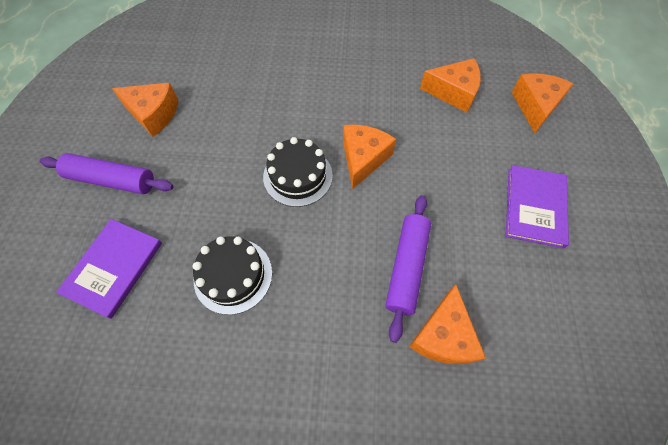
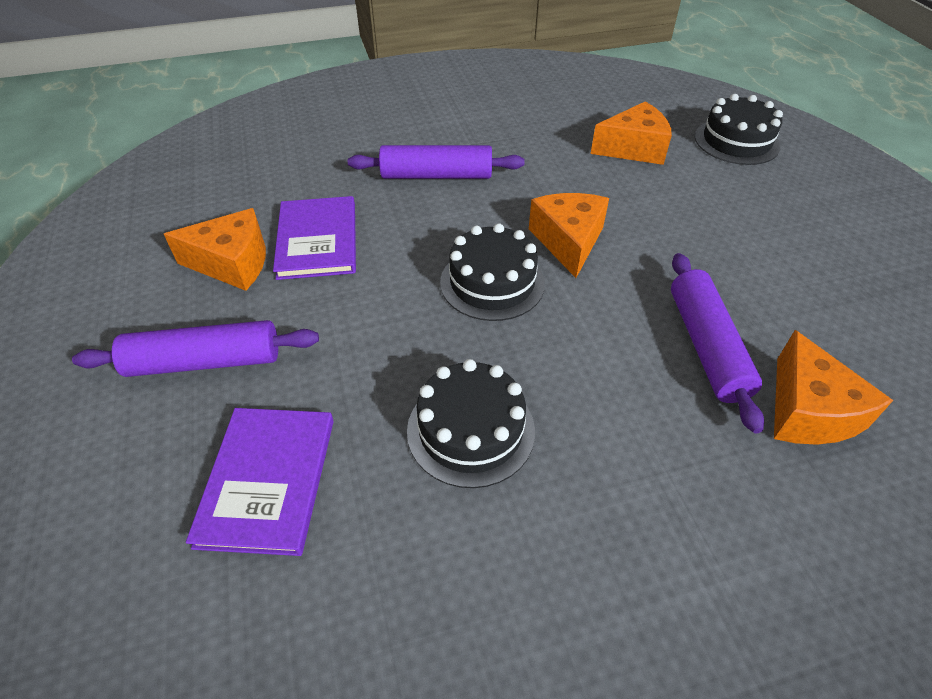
camera: 20 degrees left, 15 degrees down
(305, 79) = (436, 175): none -> purple rolling pin
(534, 207) = (810, 238): purple book -> purple book (317, 240)
(535, 106) = (736, 141): orange cheese -> black cake

